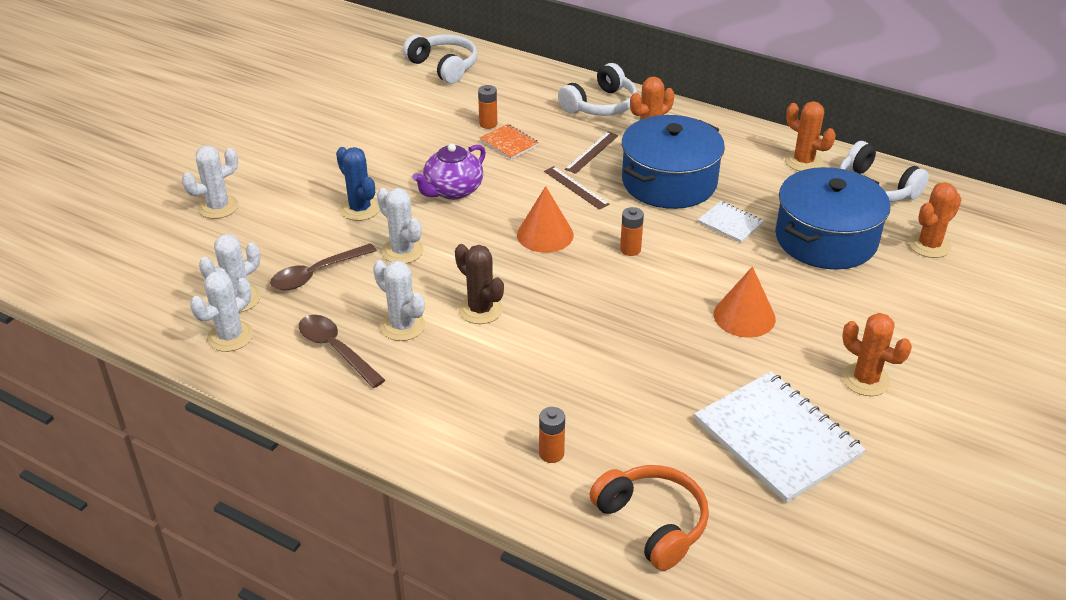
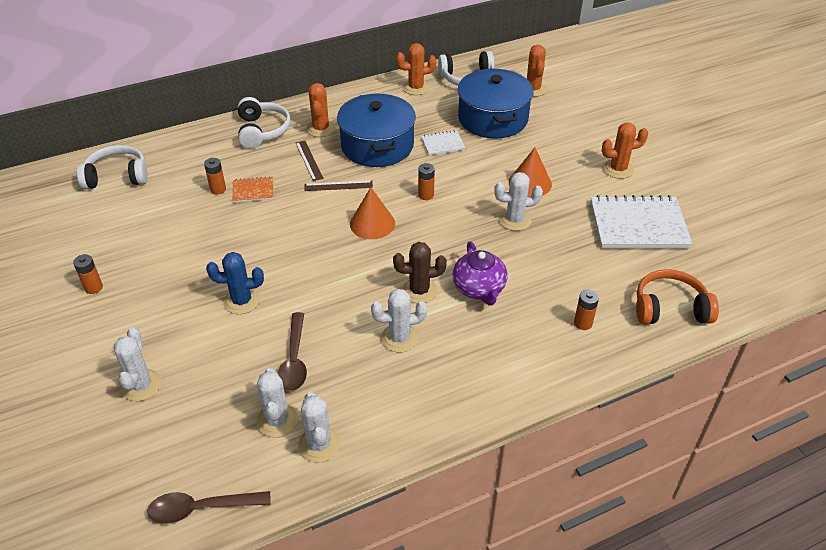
camera: 55 degrees left, 5 degrees up
(302, 127) = (93, 287): none -> orange battery
(336, 350) = (392, 386): brown spoon -> brown spoon (201, 508)
(402, 251) = (316, 300): white cactus -> white cactus (515, 220)
(452, 190) = (275, 243): purple teapot -> purple teapot (479, 289)

